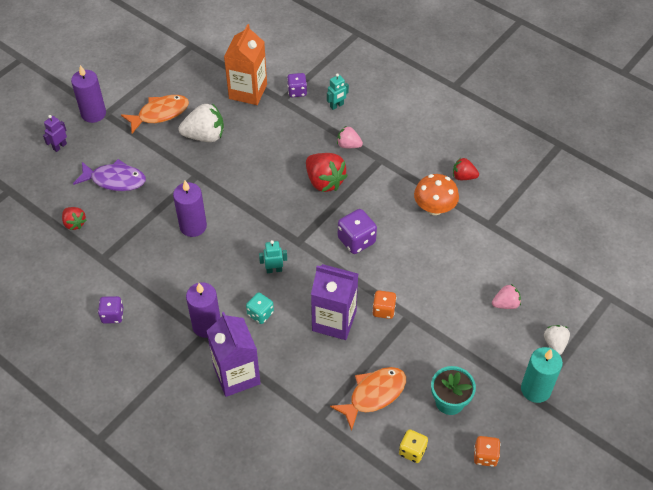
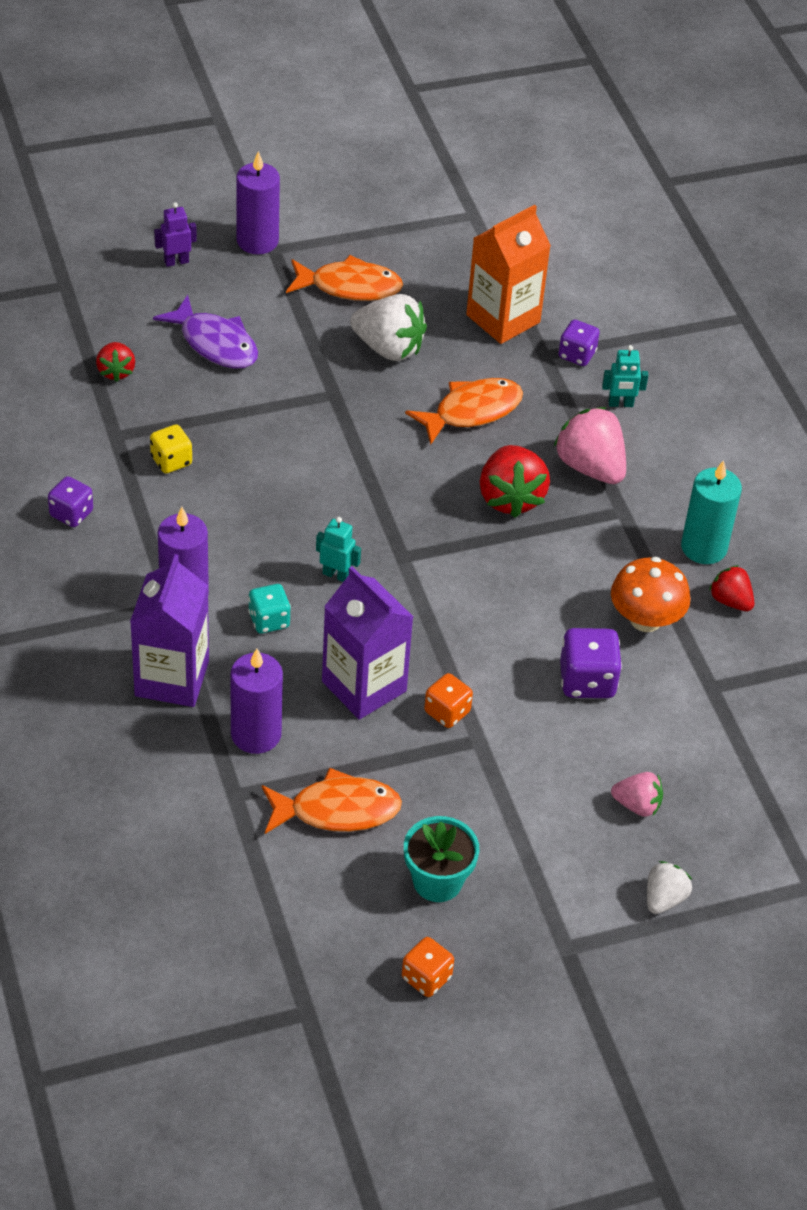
camera: 30 degrees right, 5 degrees down
(193, 226) = (272, 459): purple candle -> purple candle (256, 734)
(271, 147) = (472, 411): none -> orange fish
(348, 145) = (590, 467): pink strawberry -> pink strawberry, size x1.74
(356, 240) = (488, 600): purple dice -> purple dice (587, 681)
(412, 451) = (329, 910): yellow dice -> yellow dice (171, 461)
(535, 389) = (579, 939): turquoise candle -> turquoise candle (704, 547)

